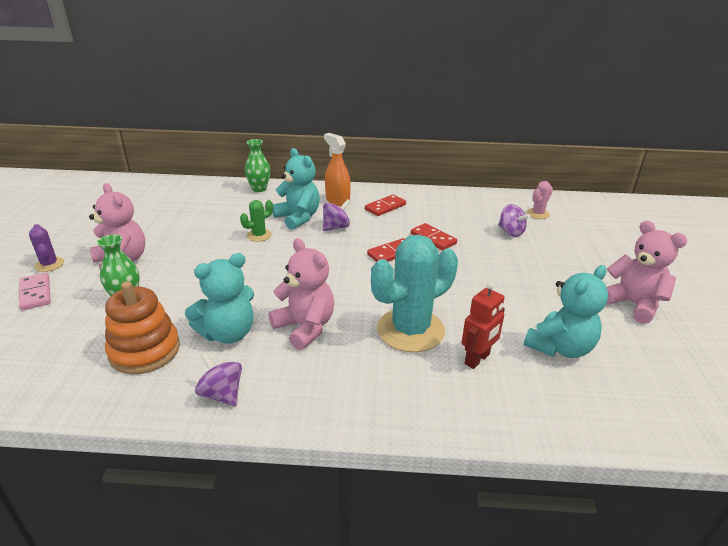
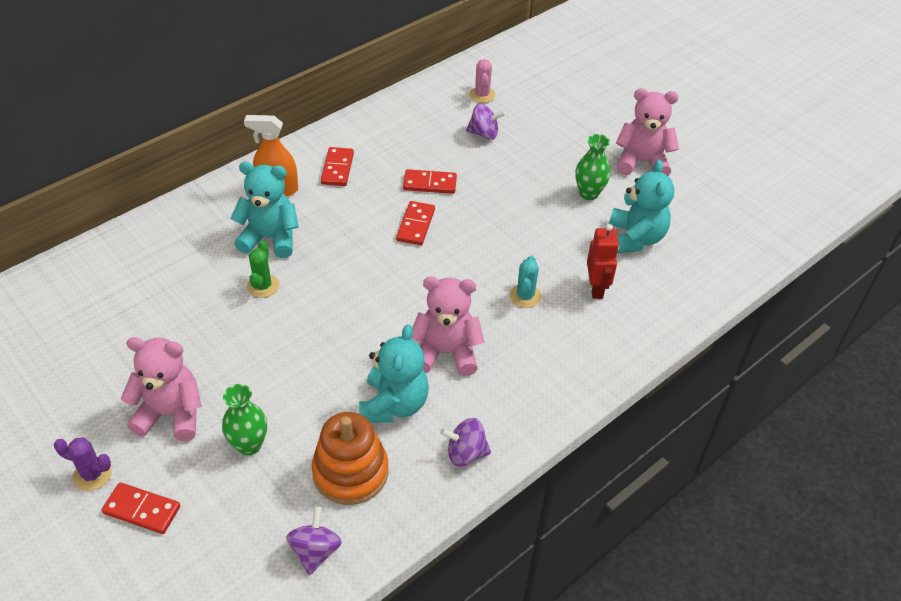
camera: 45 degrees left, 15 degrees up
(35, 293) = (142, 510): pink domino -> red domino
(259, 189) = (165, 224): green vase -> green vase (589, 193)
(336, 227) = (325, 226): purple spinning top -> purple spinning top (315, 551)
(410, 330) = (525, 296): turquoise cactus -> turquoise cactus, size x0.46

